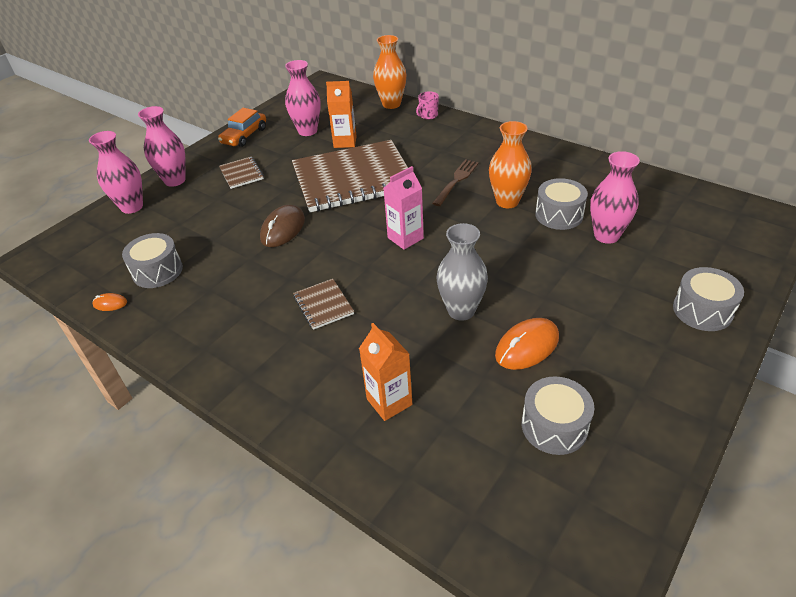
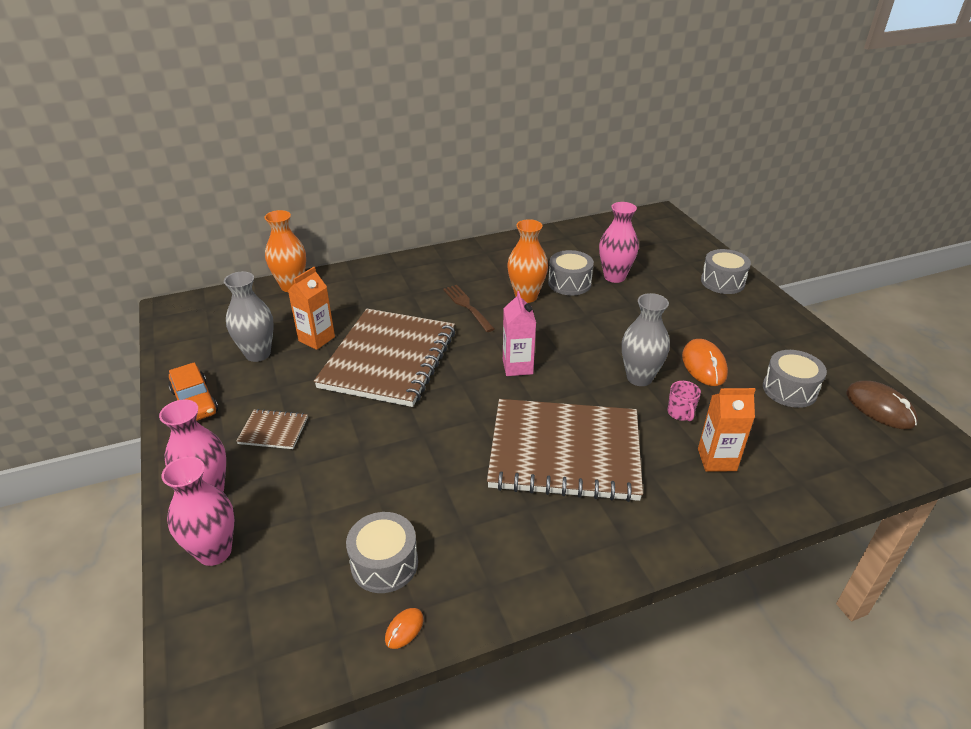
camera: 60 degrees left, 5 degrees down
(283, 229) = (417, 436): brown mouse -> brown mouse (879, 408)
(307, 131) = (258, 354): pink vase -> grey vase
(323, 305) = (564, 452): brown notebook -> brown notebook, size x2.44
(428, 115) = (344, 276): pink mug -> pink mug (680, 413)

